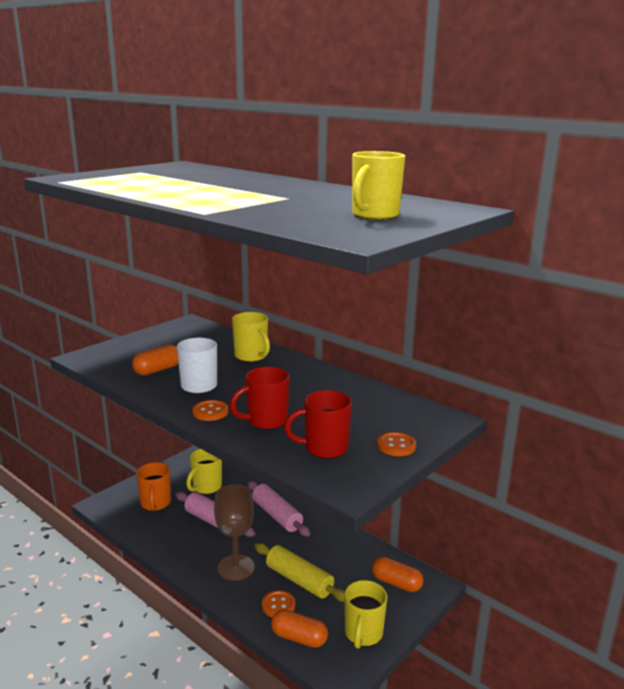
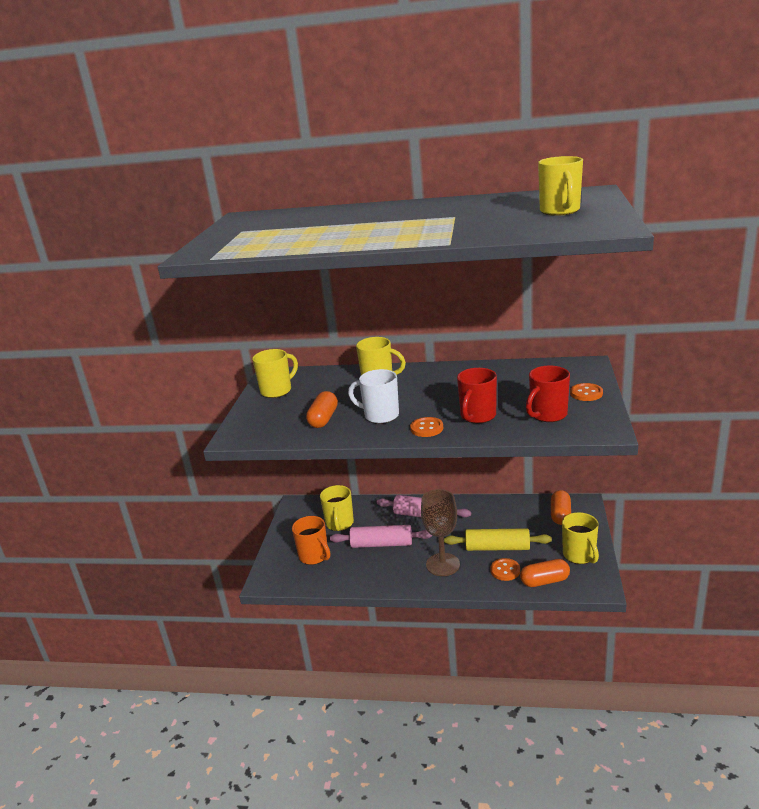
camera: 30 degrees left, 5 degrees up
(170, 335) = (277, 391): none -> yellow mug
(396, 583) = (560, 515): orange capsule -> orange capsule turned 75 degrees counterclockwise

